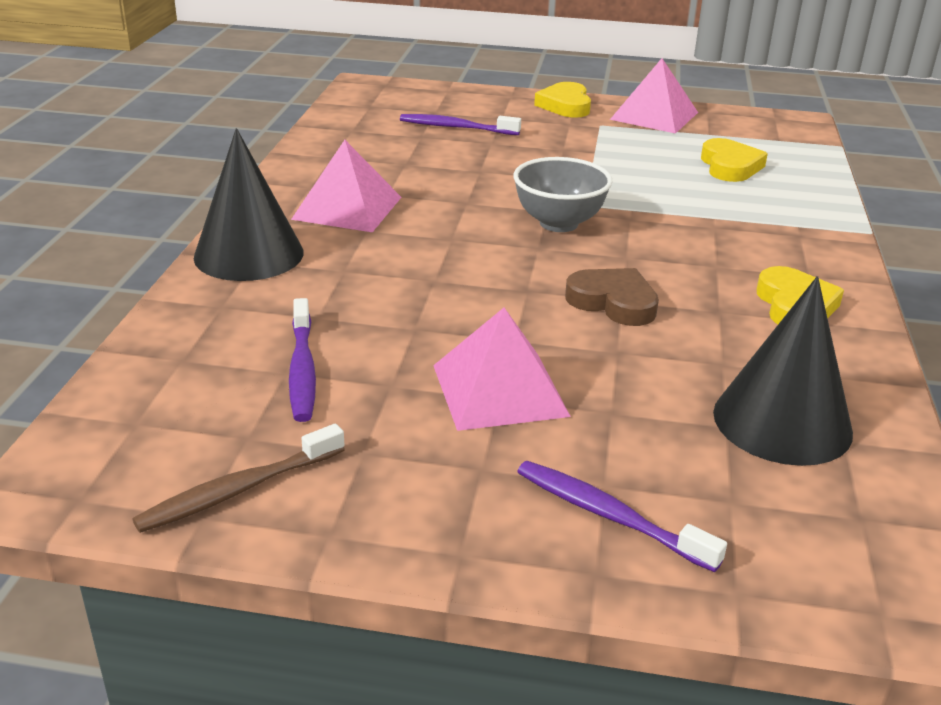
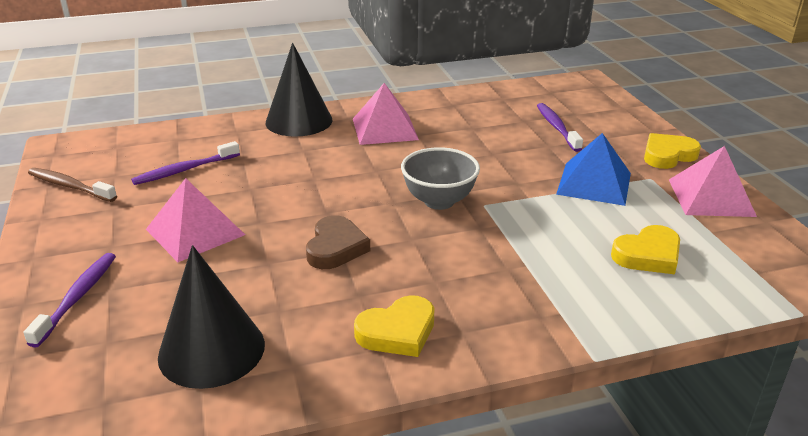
camera: 65 degrees right, 0 degrees up
(589, 147) = (594, 183): none -> blue pyramid

